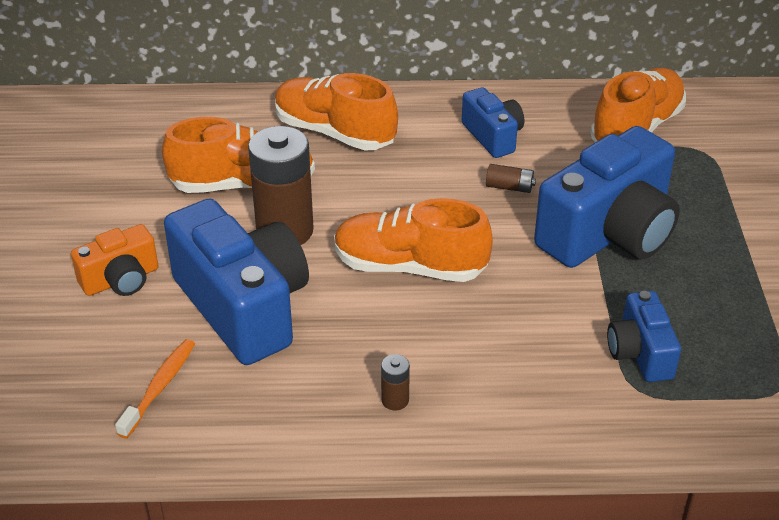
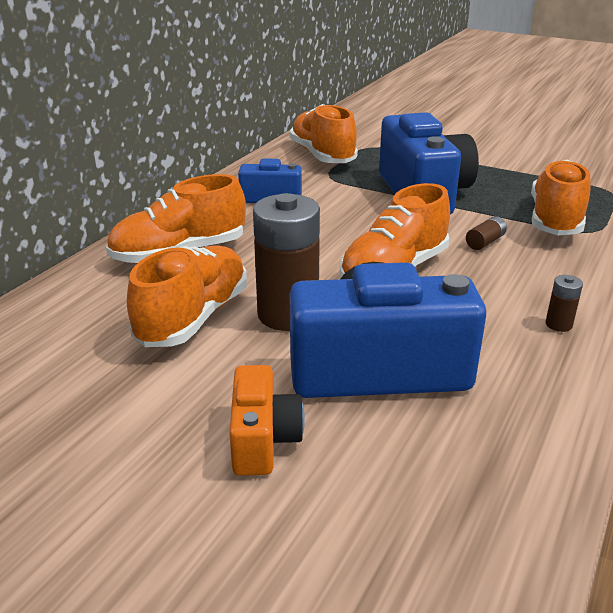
camera: 60 degrees left, 10 degrees down
(160, 387) = (467, 459): orange toothbrush -> none
(509, 187) = (337, 209): brown battery -> brown battery (485, 242)
(640, 353) = (555, 220): blue camera -> orange shoe

